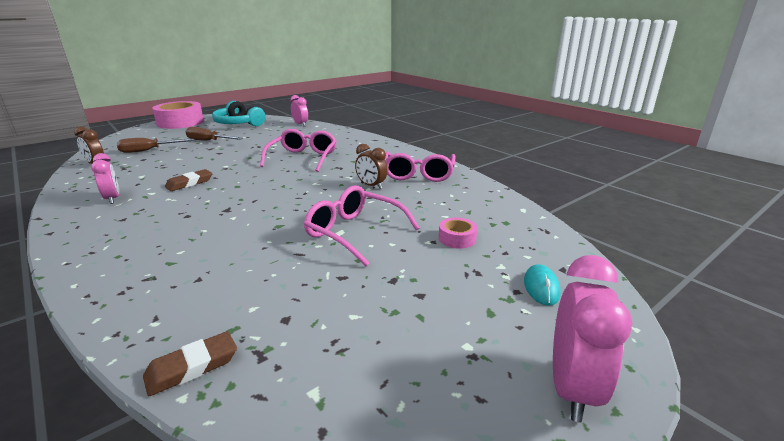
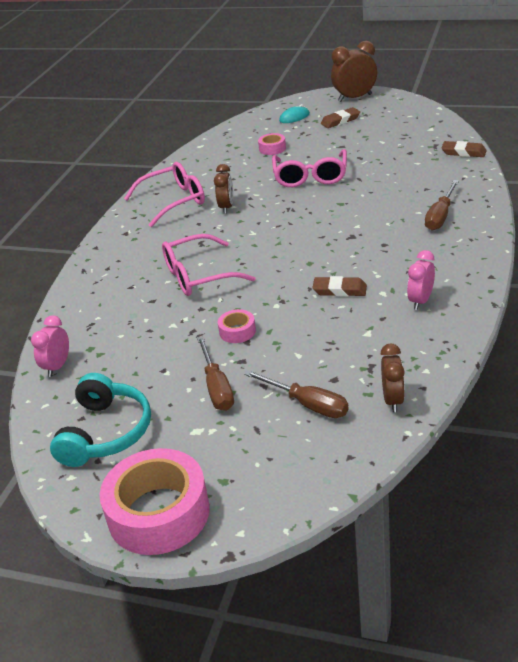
camera: 120 degrees left, 10 degrees up
(148, 258) = (440, 216): none -> brown screwdriver
(231, 153) = (237, 331): none -> pink tape
(478, 318) = (340, 120): none -> brown eraser
(572, 388) = (355, 98): pink clock -> brown clock

